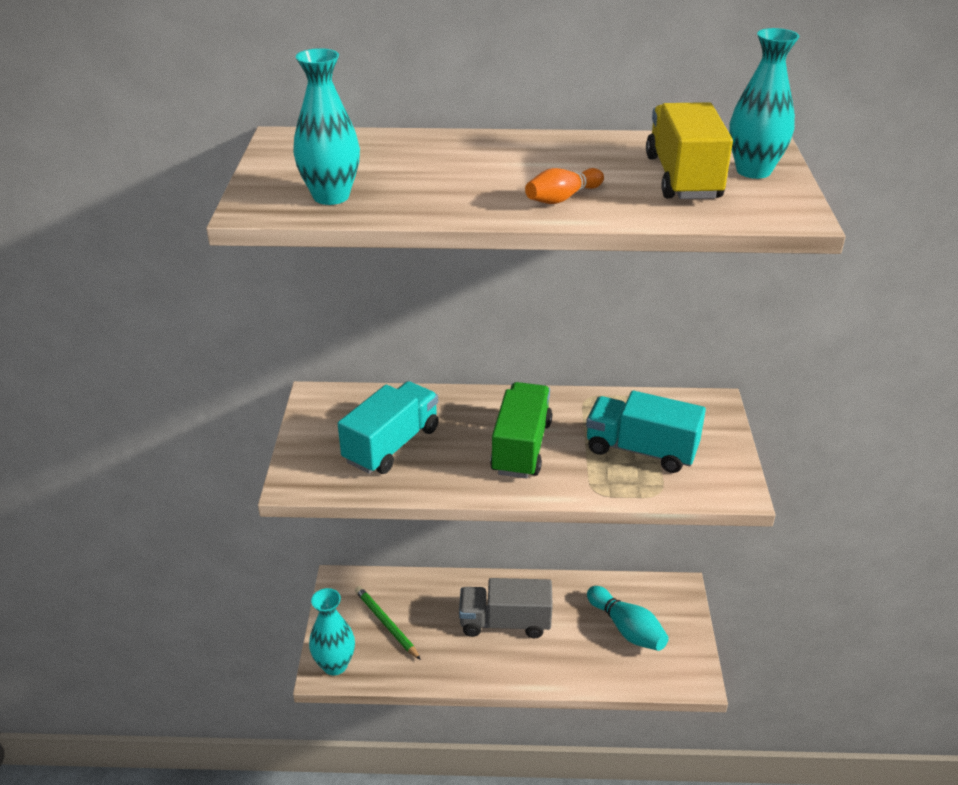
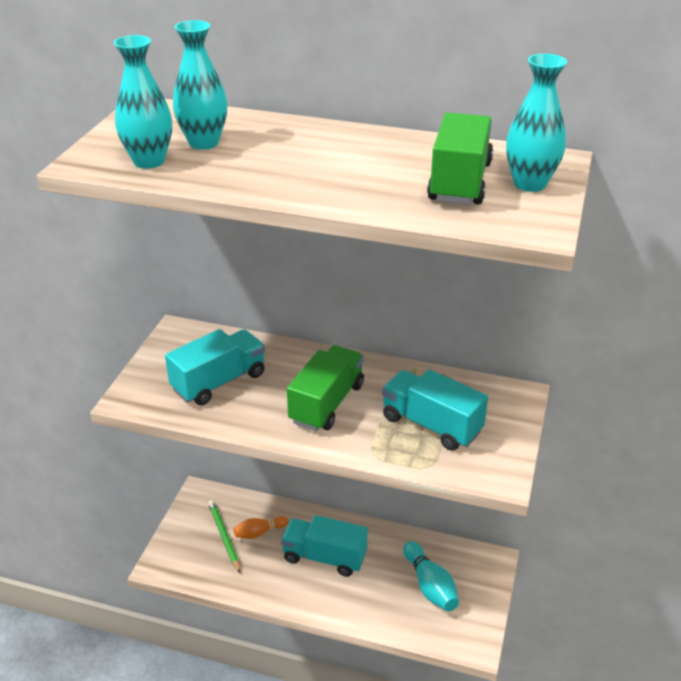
camera: 15 degrees right, 0 degrees up
(335, 665) = (169, 562): turquoise vase -> turquoise vase (204, 143)
(505, 622) = (324, 557): grey truck -> turquoise truck
(562, 198) = (339, 187): orange bowling pin -> orange bowling pin (259, 532)
(683, 177) = (460, 182): yellow truck -> green truck

